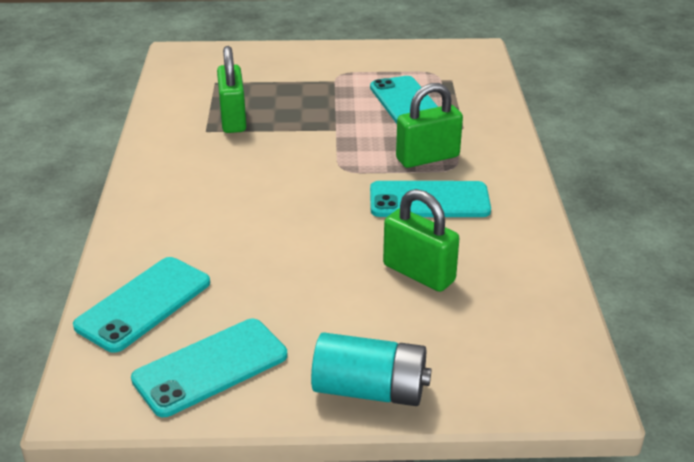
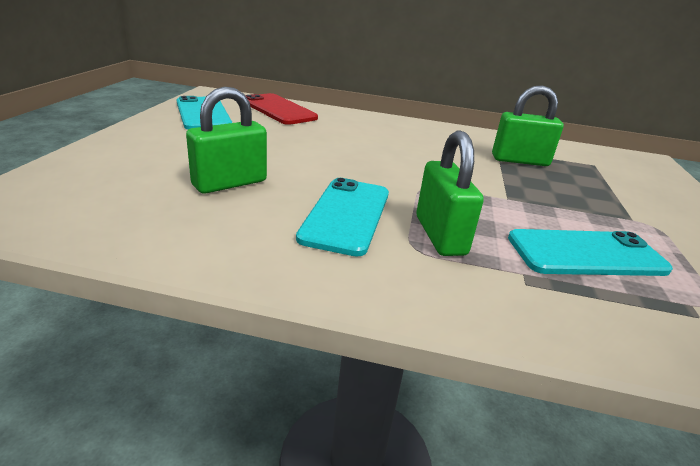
camera: 100 degrees right, 5 degrees down
(144, 304) = (278, 110): turquoise phone -> red phone
(370, 390) = (122, 142): turquoise battery -> none

